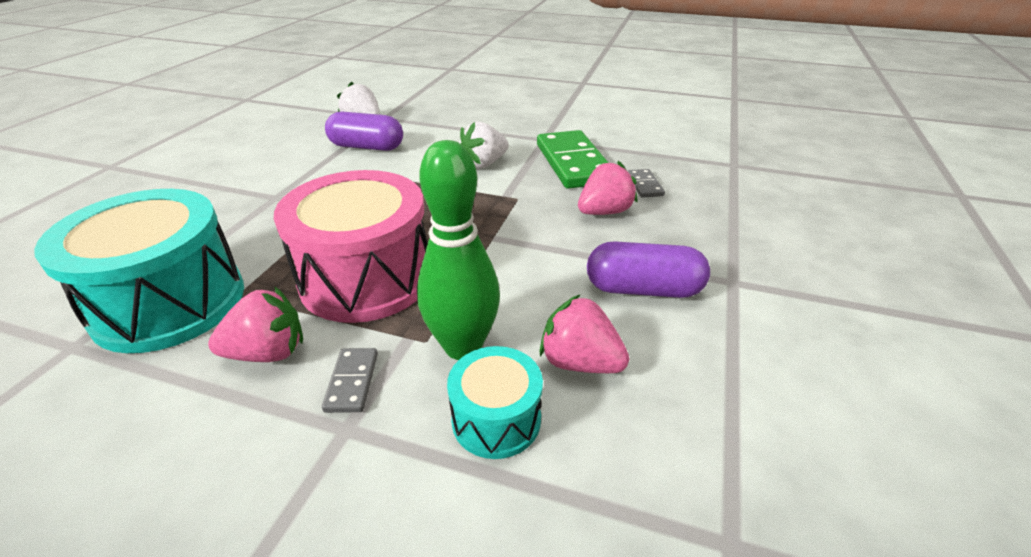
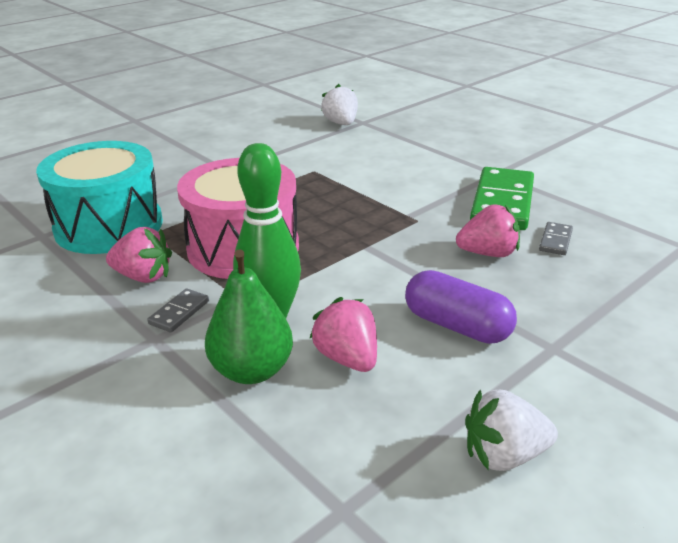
camera: 30 degrees right, 5 degrees down
(367, 147) = (326, 145): purple capsule -> none
(484, 164) = (415, 183): white strawberry -> white strawberry (504, 455)
(496, 419) = (252, 370): turquoise drum -> green pear

